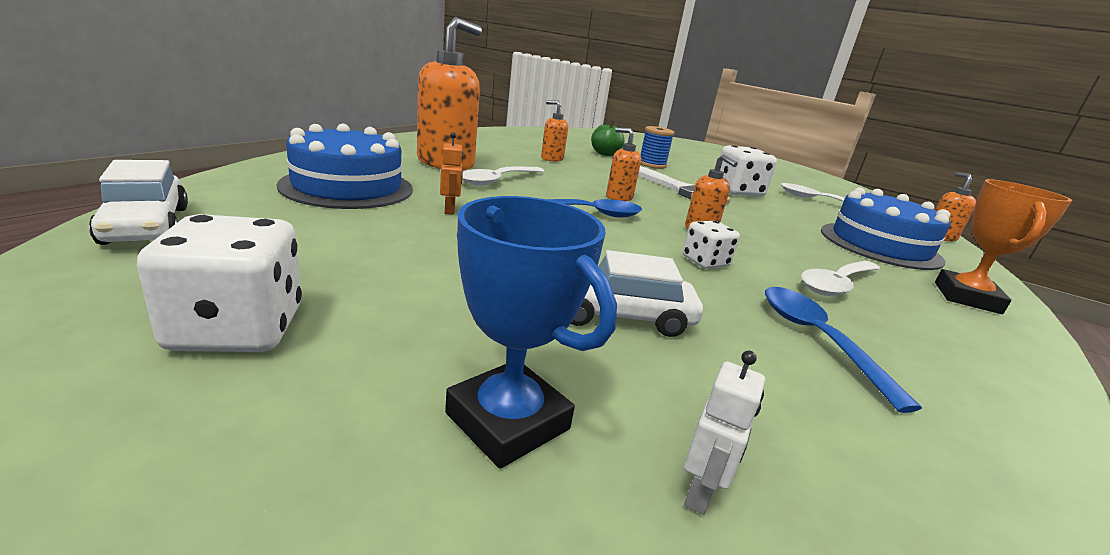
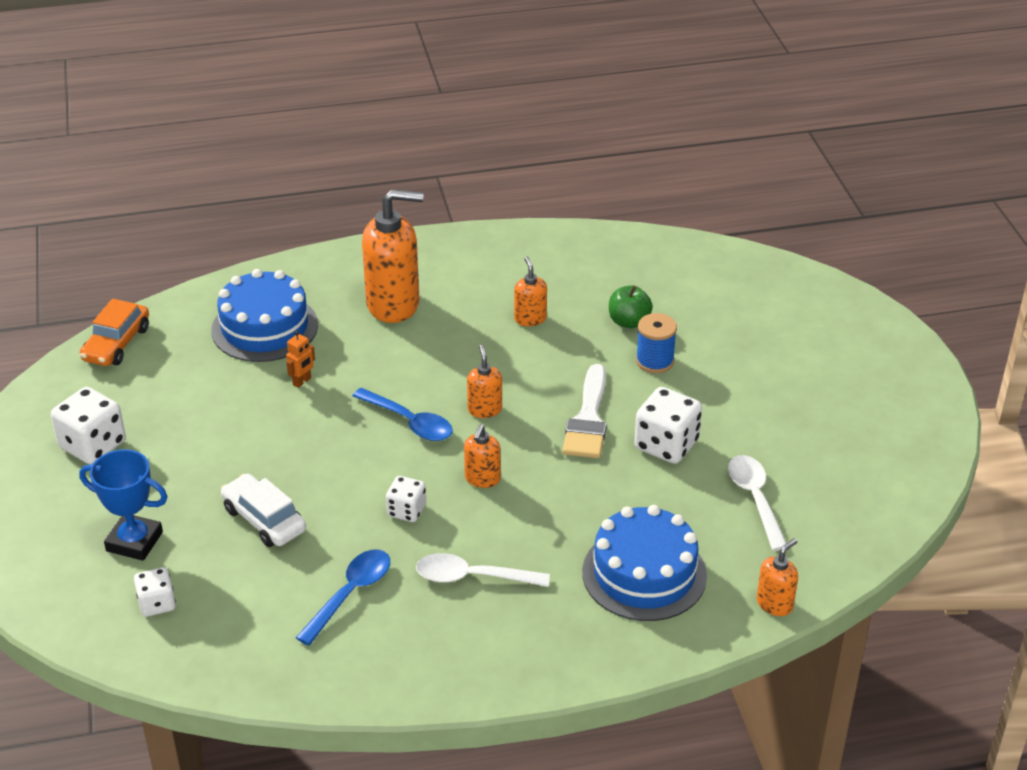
camera: 50 degrees right, 15 degrees up
(146, 225) = (116, 344): white car -> orange car
(498, 180) = (402, 348): white spoon -> none
(507, 421) = (134, 541): blue trophy -> blue trophy turned 75 degrees counterclockwise
(700, 493) = (157, 604): white robot -> white dice
(966, 298) = (566, 644): orange trophy -> none

